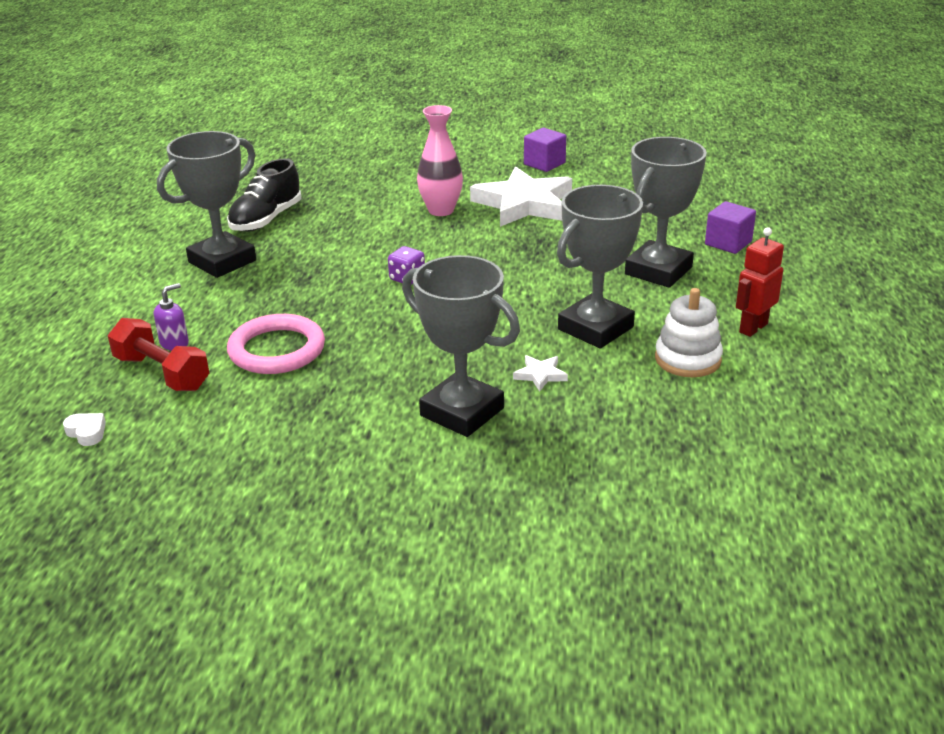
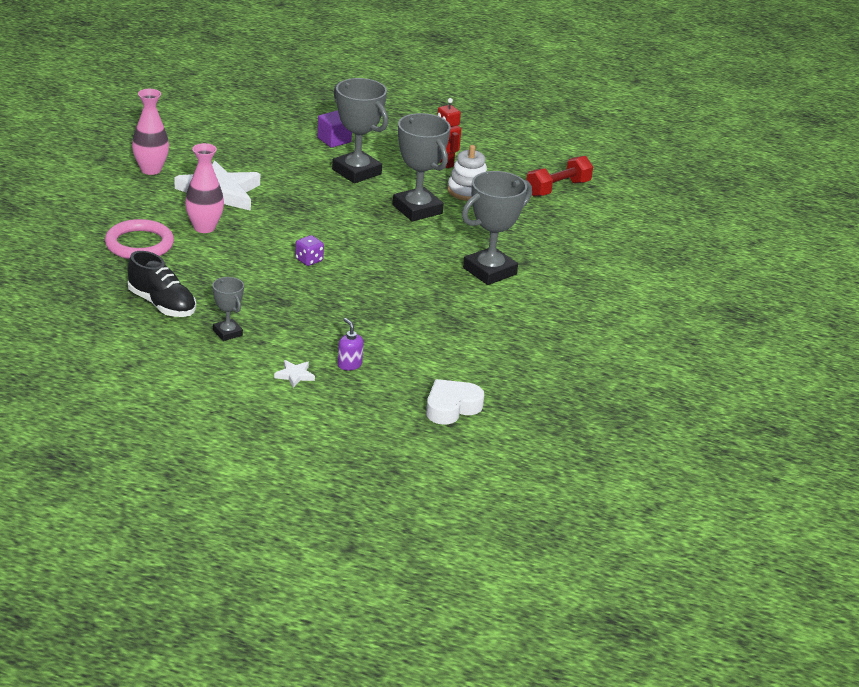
camera: 80 degrees left, 0 degrees up
(87, 432) = (451, 407): white heart -> white heart, size x1.92
(162, 373) = (389, 373): red dumbbell -> red dumbbell (558, 188)
(222, 261) = (227, 333): grey trophy -> grey trophy, size x0.53
(277, 350) = (382, 324): pink ring -> pink ring (139, 244)
(540, 375) = (462, 238): white star -> white star (294, 375)
(544, 164) = (151, 170): purple cube -> pink vase

